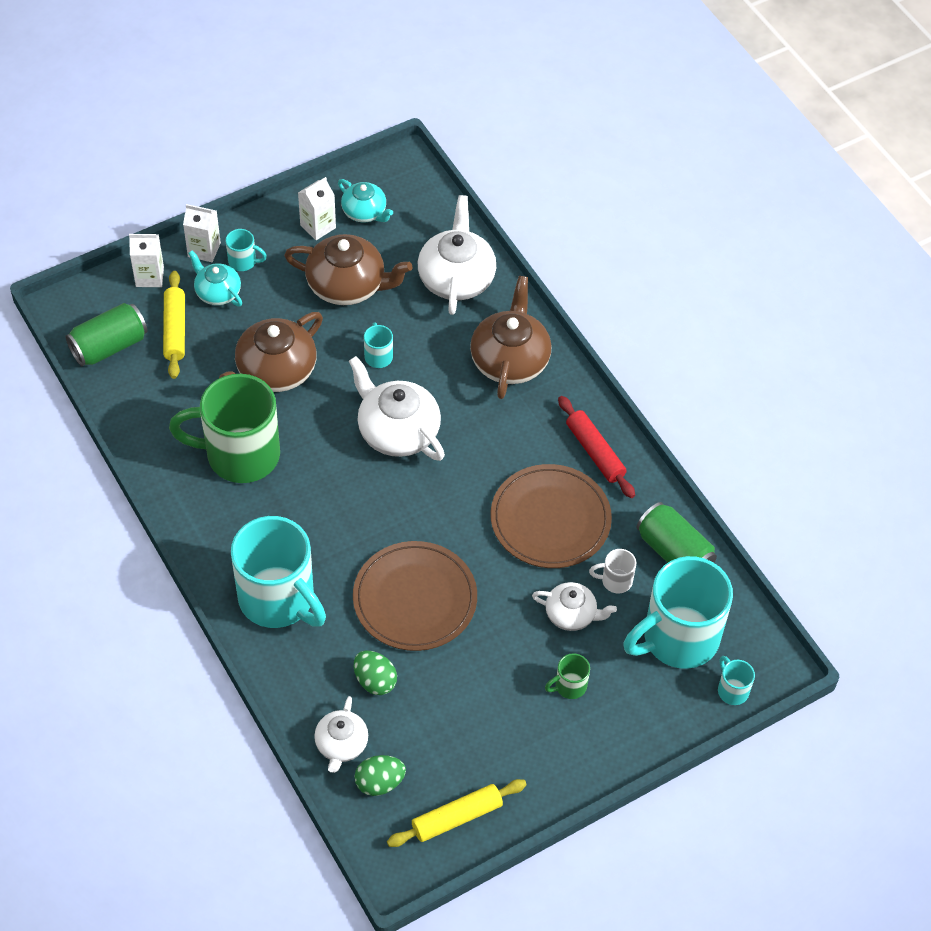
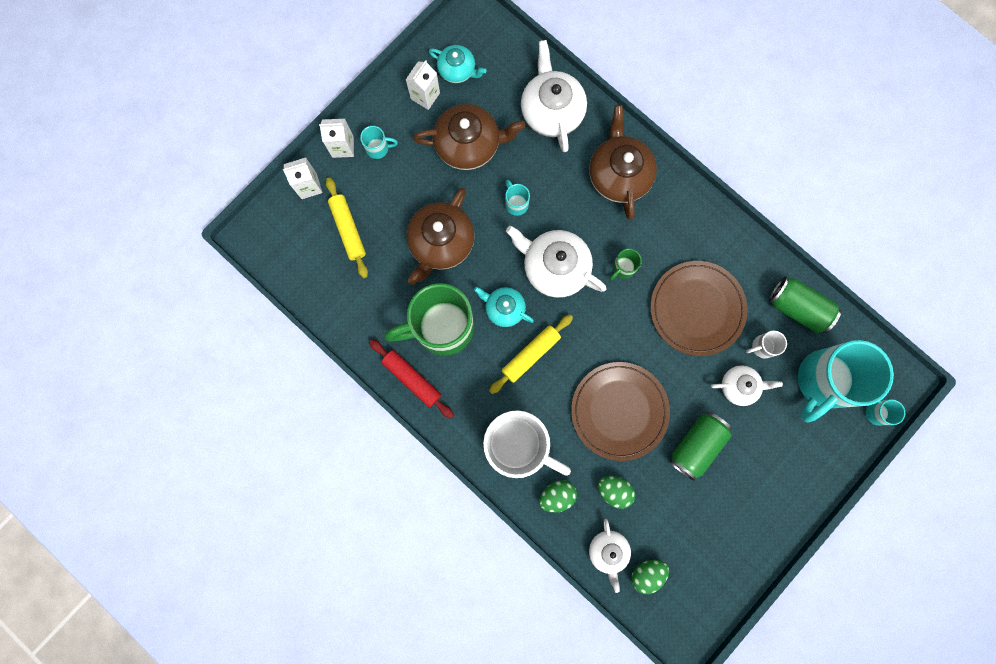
camera: 15 degrees left, 25 degrees up
(109, 346) = (302, 261): green can -> green can (696, 445)
(217, 292) = (368, 183): turquoise teapot -> turquoise teapot (504, 308)
(278, 599) = (517, 445): turquoise mug -> white mug
(303, 666) = (557, 495): none -> green egg
(456, 817) = (712, 582): yellow rolling pin -> yellow rolling pin (530, 354)
(569, 686) = (757, 447): green mug -> green mug (623, 268)
(595, 452) = (711, 238): red rolling pin -> red rolling pin (412, 379)

